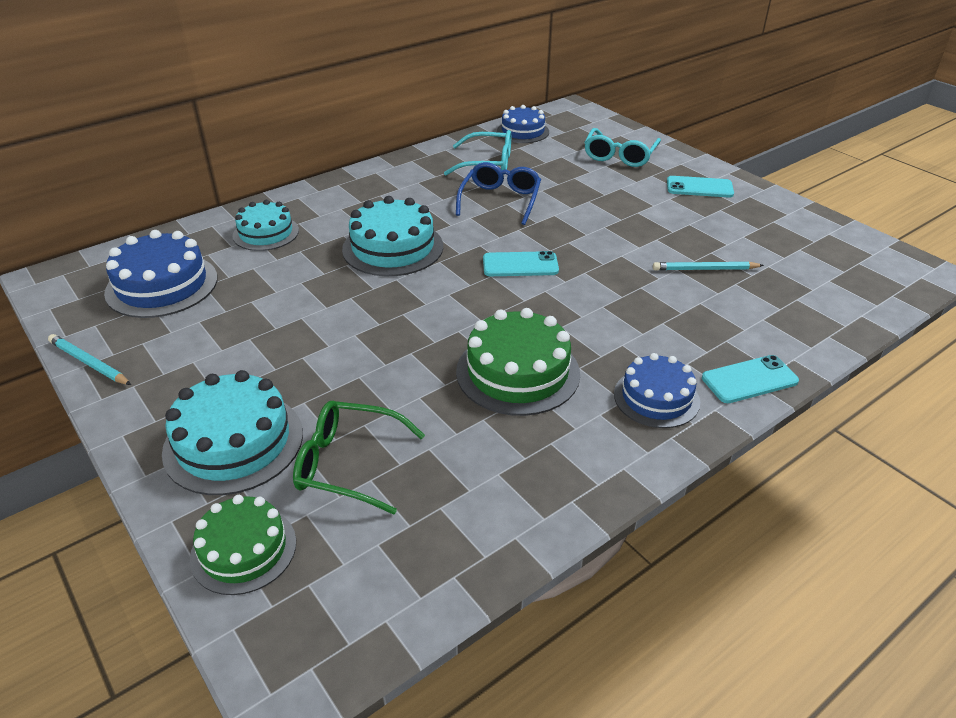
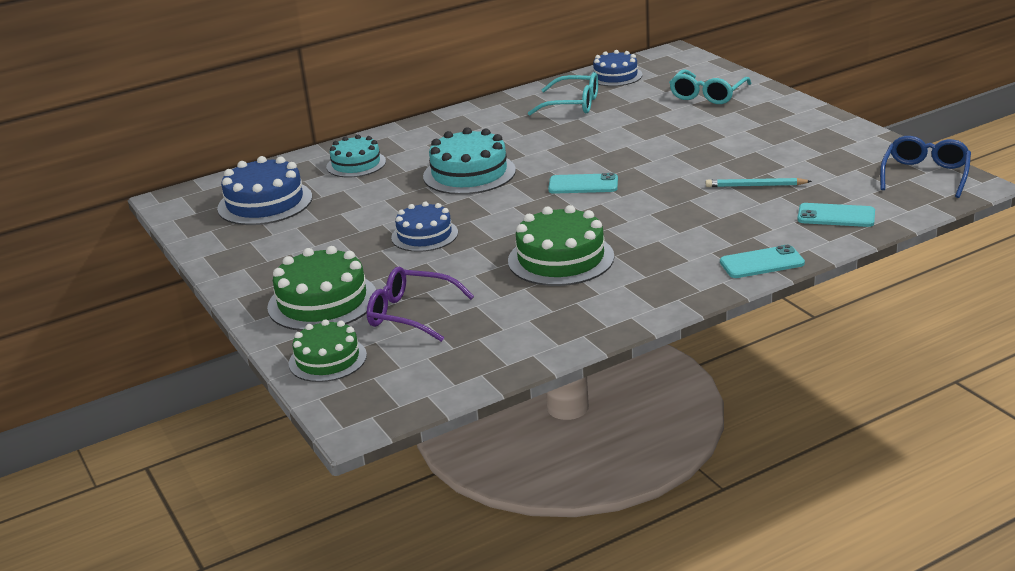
camera: 10 degrees right, 10 degrees down
(89, 363) = (208, 254): turquoise pencil -> none
(233, 442) = (322, 301): turquoise cake -> green cake
(346, 464) = (409, 314): green glasses -> purple glasses
(500, 200) = (578, 134): blue glasses -> blue glasses (925, 174)
(656, 398) = (675, 274): blue cake -> blue cake (424, 235)
(699, 187) = (778, 121): turquoise phone -> turquoise phone (836, 216)

